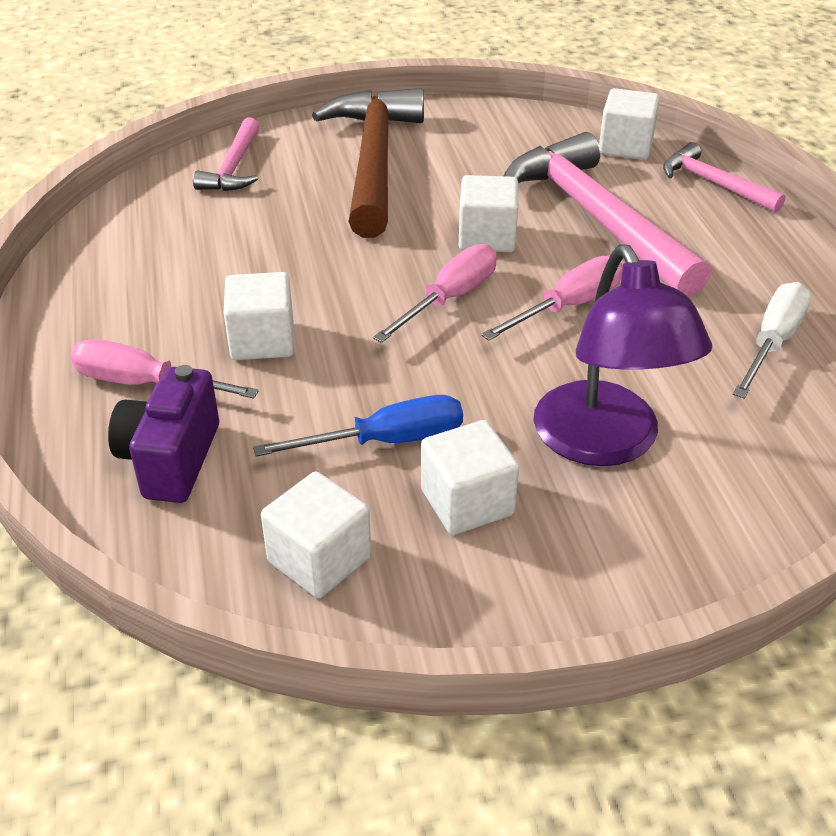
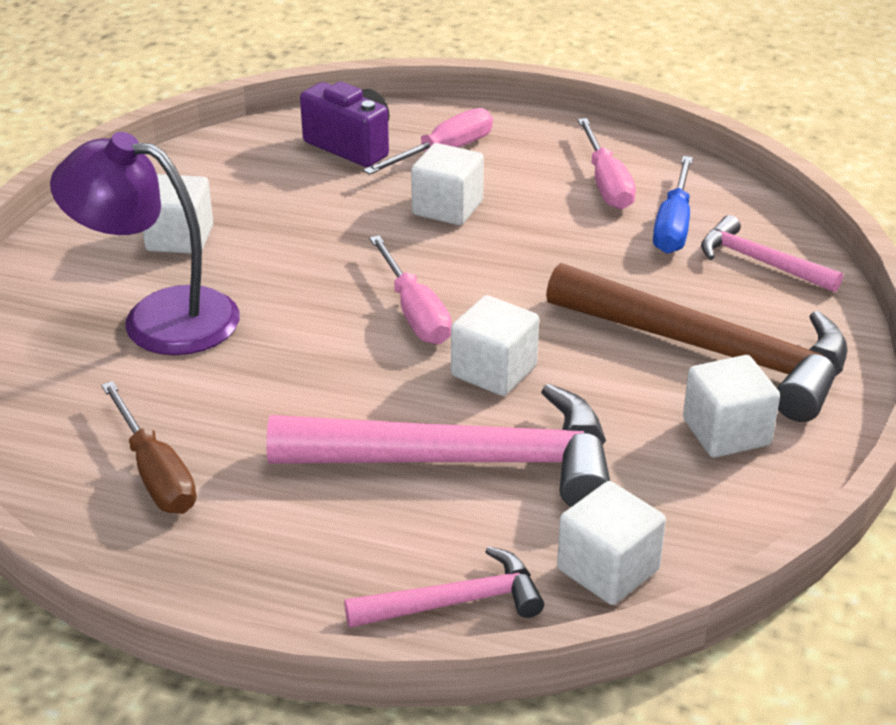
camera: 120 degrees right, 5 degrees down
(319, 559) = (202, 173): white cube -> white cube (726, 432)
(386, 441) = (275, 226): blue screwdriver -> blue screwdriver (673, 225)
(568, 306) = (336, 373): pink screwdriver -> pink screwdriver (606, 183)
(772, 342) = (155, 473): white screwdriver -> brown screwdriver

